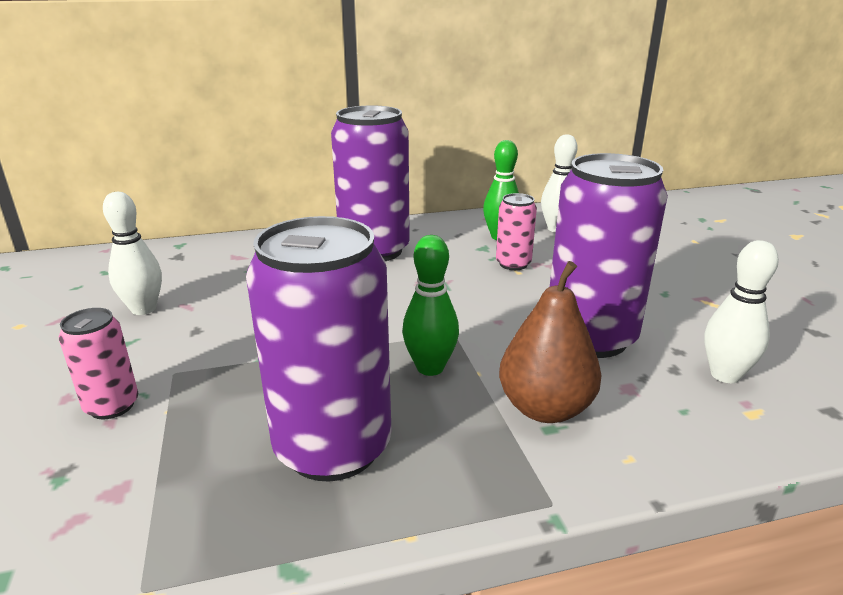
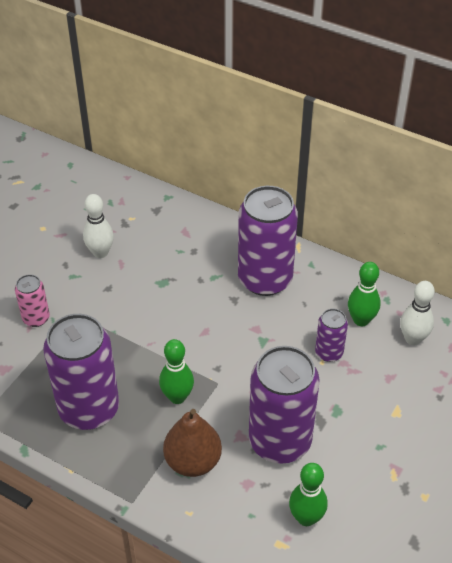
camera: 45 degrees right, 20 degrees up
(513, 264) = (329, 352): pink can -> purple can
(725, 375) = (306, 518): white bowling pin -> green bowling pin

